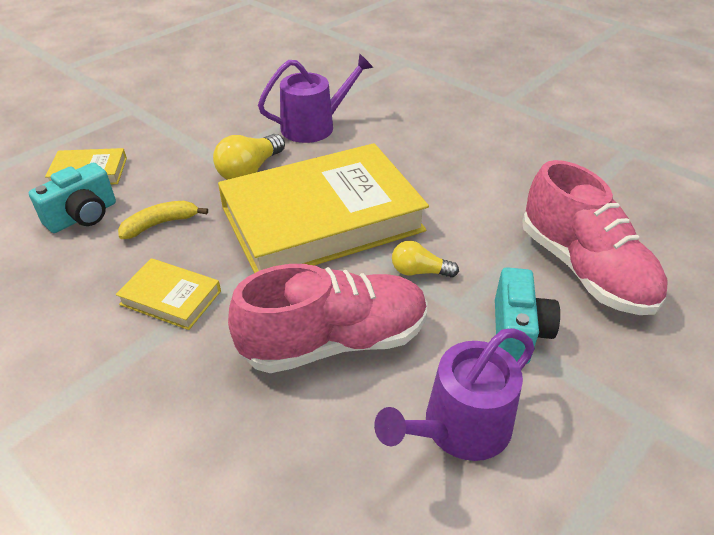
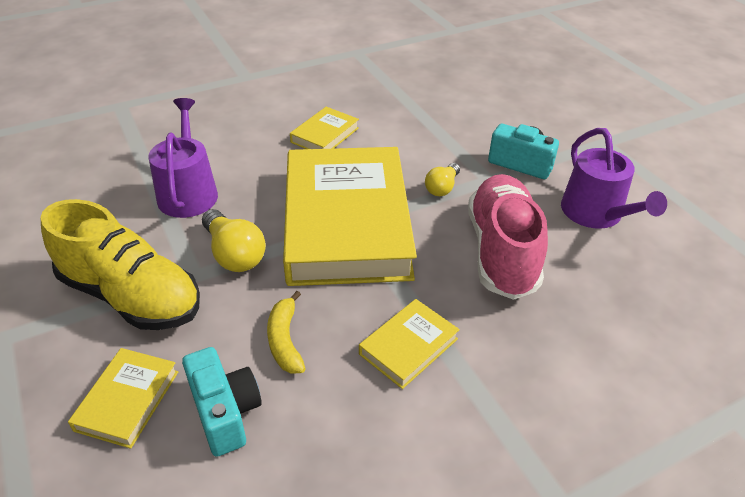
camera: 70 degrees left, 0 degrees up
(186, 141) = (131, 296): none -> yellow shoe
(450, 171) = (325, 135): none -> yellow book
(584, 269) = (473, 117): pink shoe -> none

